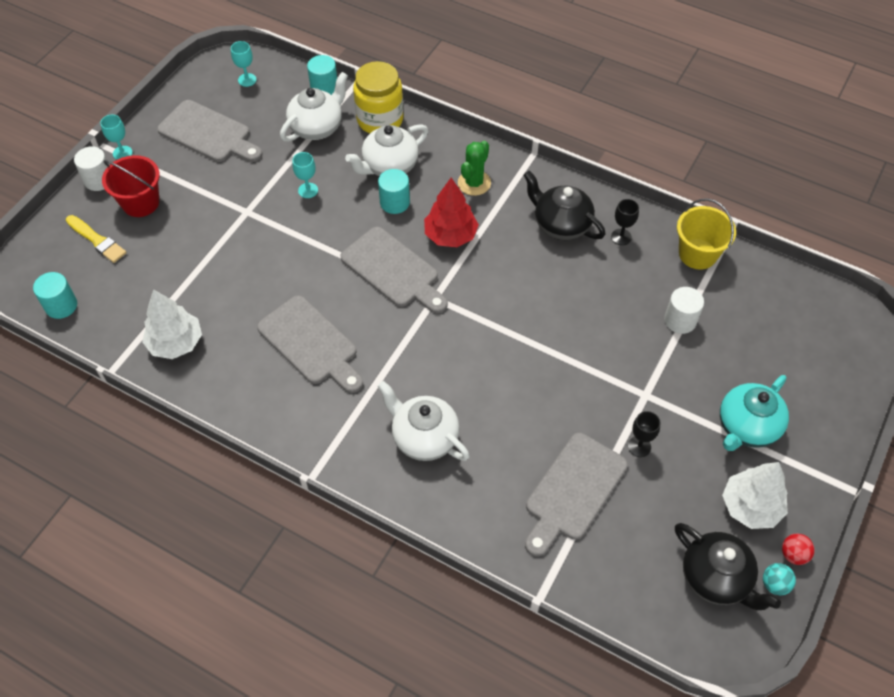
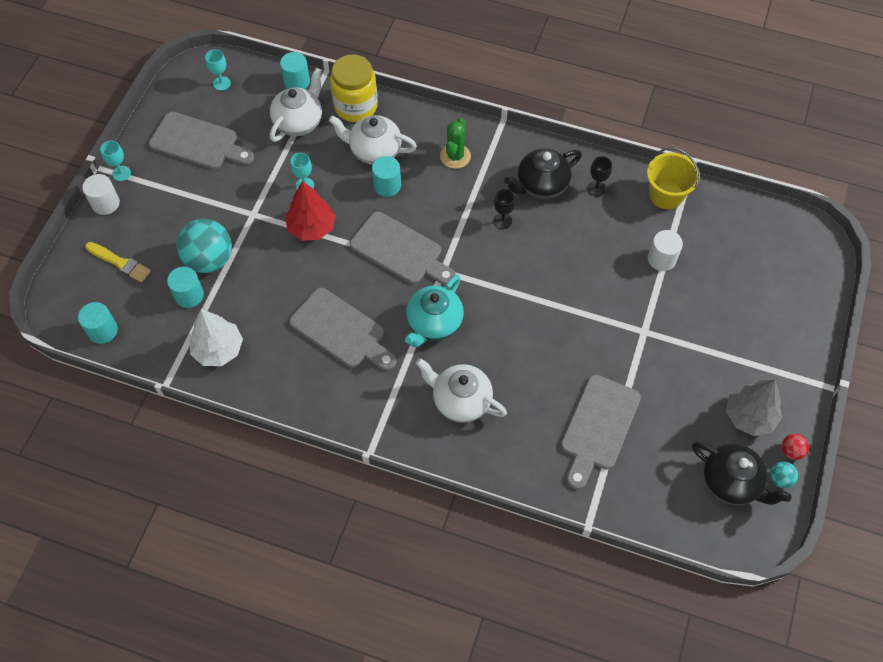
camera: 10 degrees left, 5 degrees up
(140, 202) = (151, 220): red bucket -> none
(159, 283) = (189, 295): none -> turquoise cylinder
(190, 250) = (209, 259): none -> turquoise ball
(389, 166) = (374, 151): white teapot -> white teapot turned 60 degrees clockwise
(450, 235) = (444, 210): red tree -> red tree (312, 227)
(561, 225) = (541, 185): black teapot -> black teapot turned 60 degrees counterclockwise
(639, 446) = (647, 378): black goblet -> black goblet (502, 221)
(747, 427) = (734, 346): turquoise teapot -> turquoise teapot (434, 323)
(750, 506) = (749, 416): white tree -> grey tree

